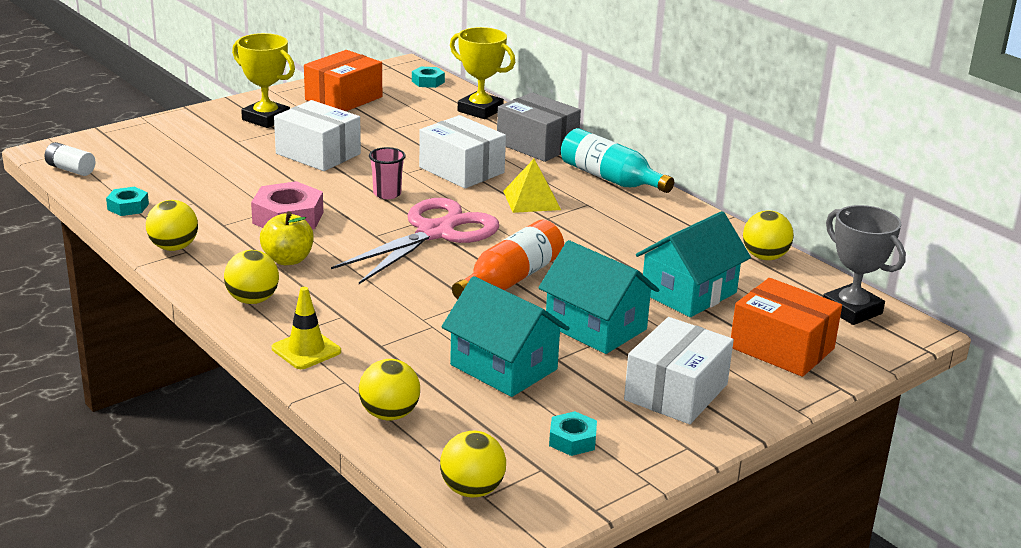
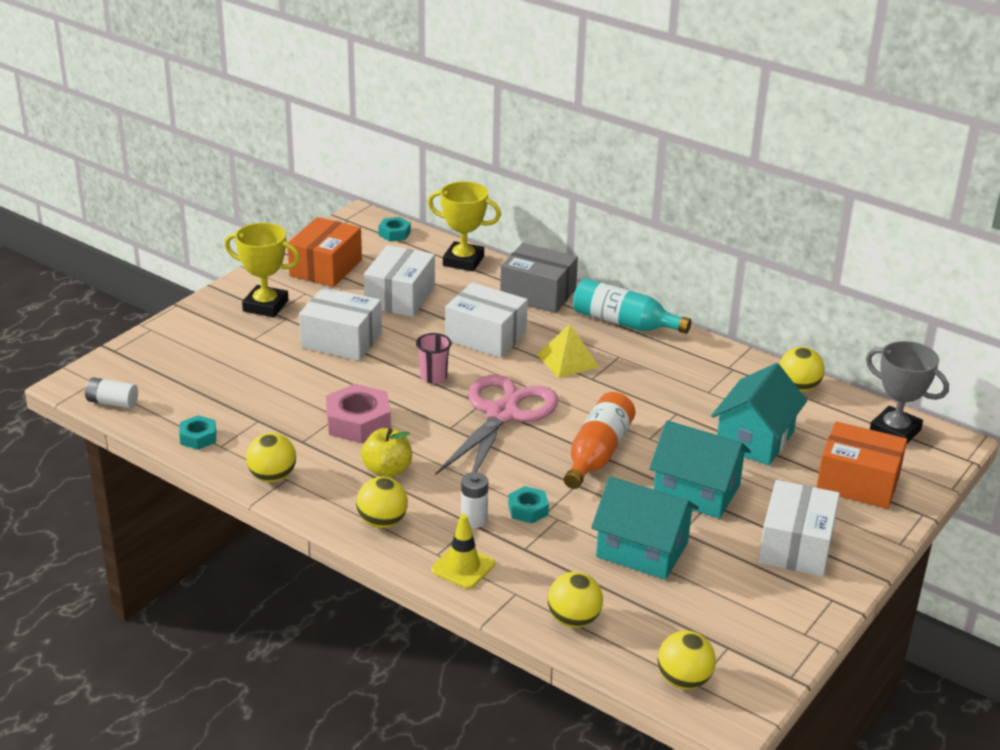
camera: 15 degrees left, 5 degrees up
(345, 313) = (474, 520): none -> white battery
(398, 129) = (400, 297): none -> white box
(572, 440) = (737, 612): turquoise nut -> turquoise nut (528, 510)

